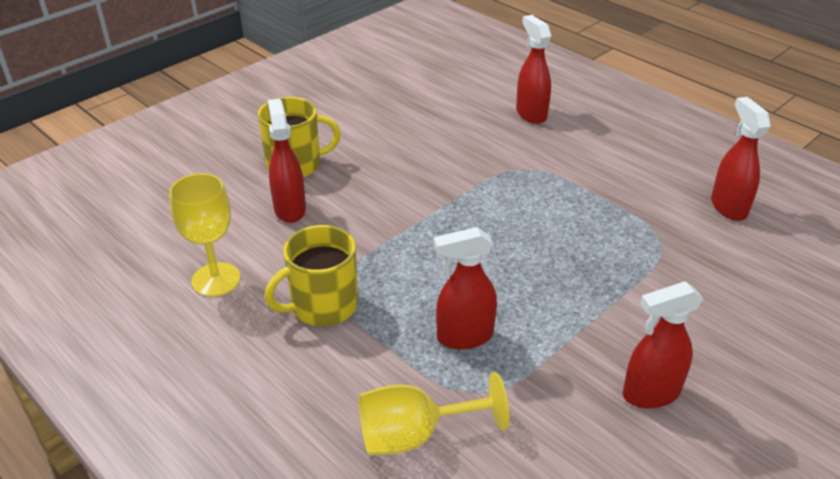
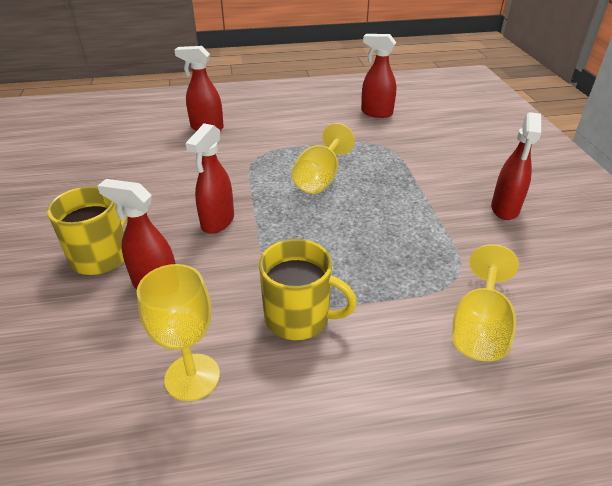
camera: 55 degrees left, 0 degrees up
(323, 306) = (299, 317): yellow mug -> yellow mug turned 75 degrees counterclockwise
(464, 336) = (398, 258): red spray bottle -> red spray bottle (217, 222)
(536, 226) = (320, 178): none -> yellow goblet

